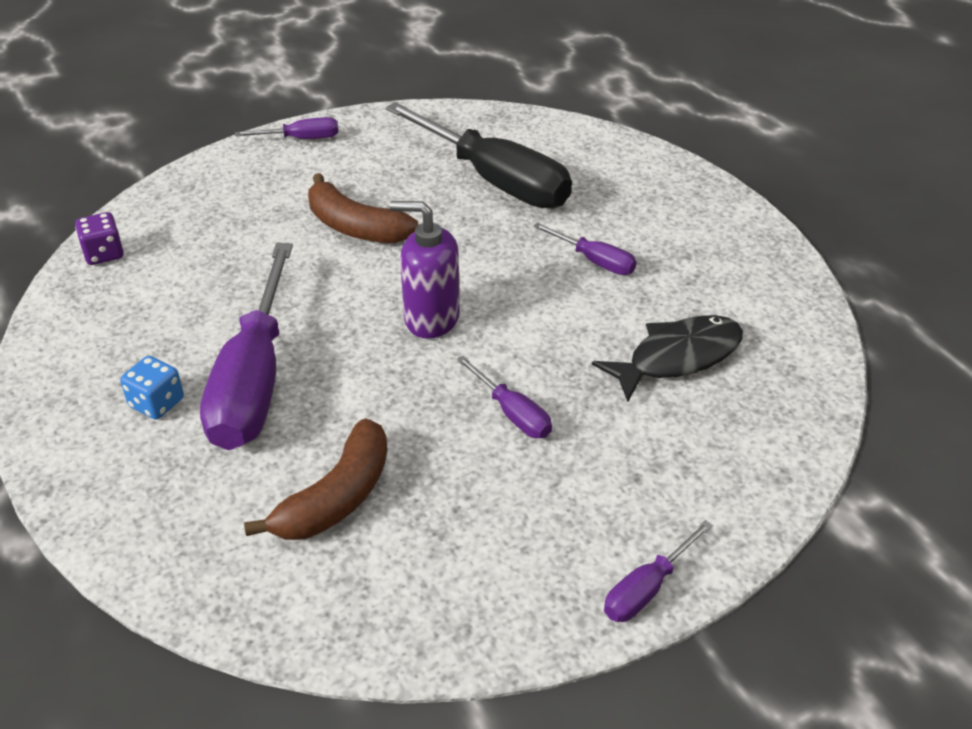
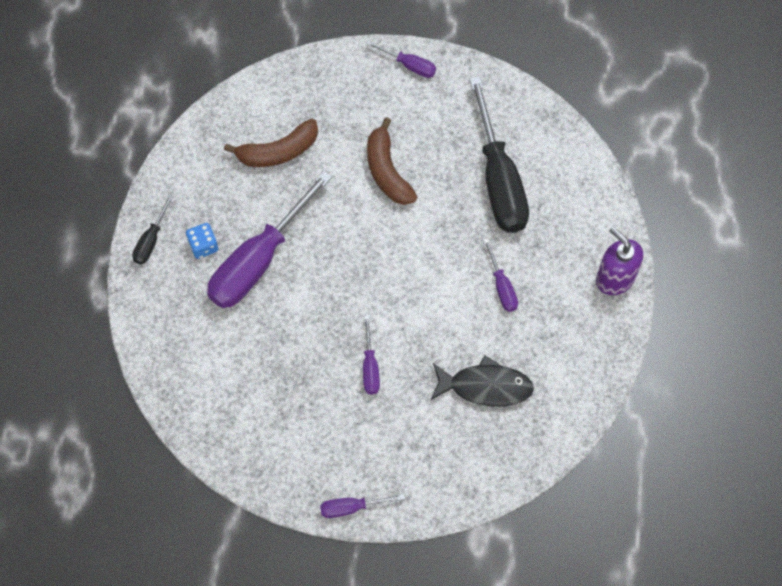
camera: 35 degrees right, 25 degrees up
(66, 435) = (151, 240): none -> black screwdriver
(104, 254) = (236, 108): purple dice -> none
(337, 497) = (251, 363): brown banana -> brown banana (278, 151)
(431, 318) = (377, 273): purple soap dispenser -> purple soap dispenser (615, 278)

